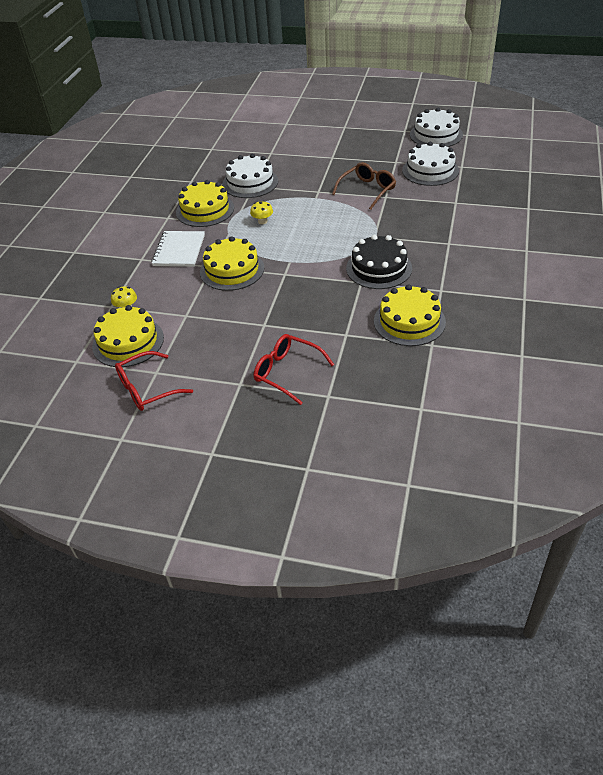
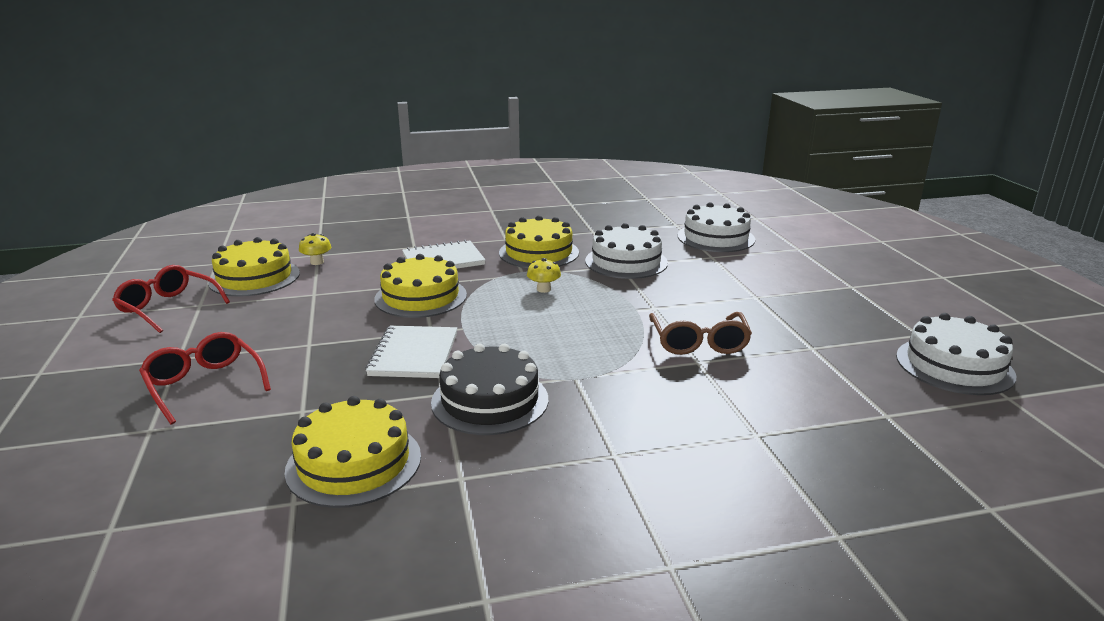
camera: 60 degrees right, 20 degrees down
(287, 372) = (204, 384): red glasses -> red glasses turned 45 degrees counterclockwise
(309, 285) = (414, 354): none -> white notebook
(367, 190) = (699, 343): brown glasses -> brown glasses turned 75 degrees clockwise
(430, 170) = (828, 385): white cake -> white cake (716, 237)

